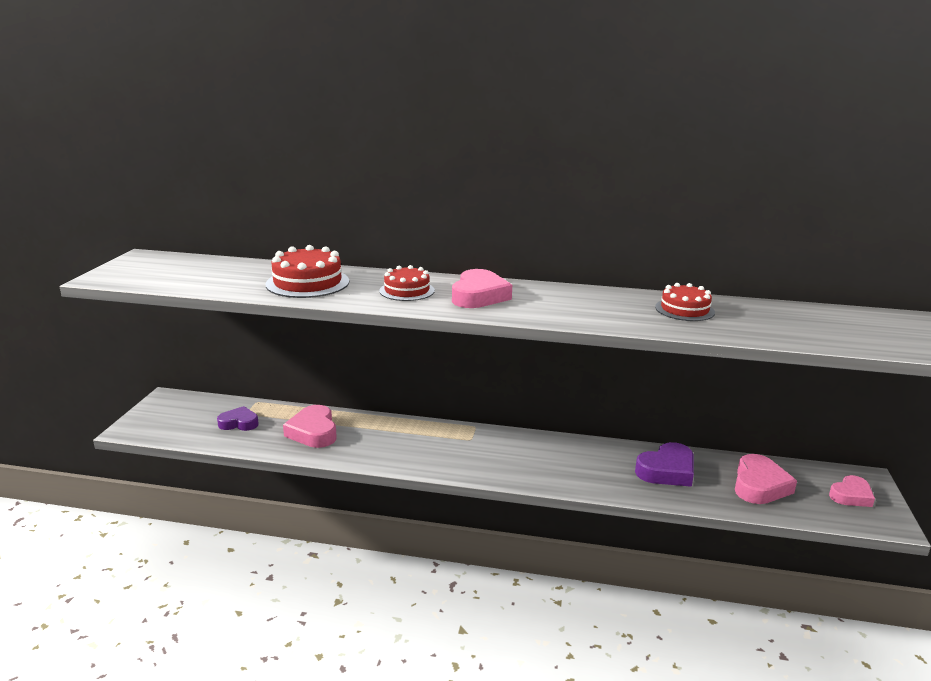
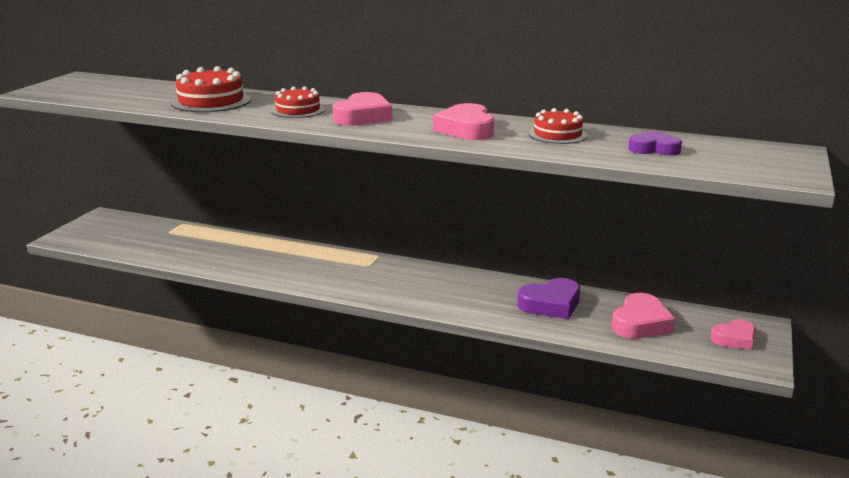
camera: 10 degrees right, 0 degrees up
(239, 423) = (158, 239): purple heart -> purple heart (654, 149)
(313, 432) = (223, 250): pink heart -> pink heart (466, 129)

